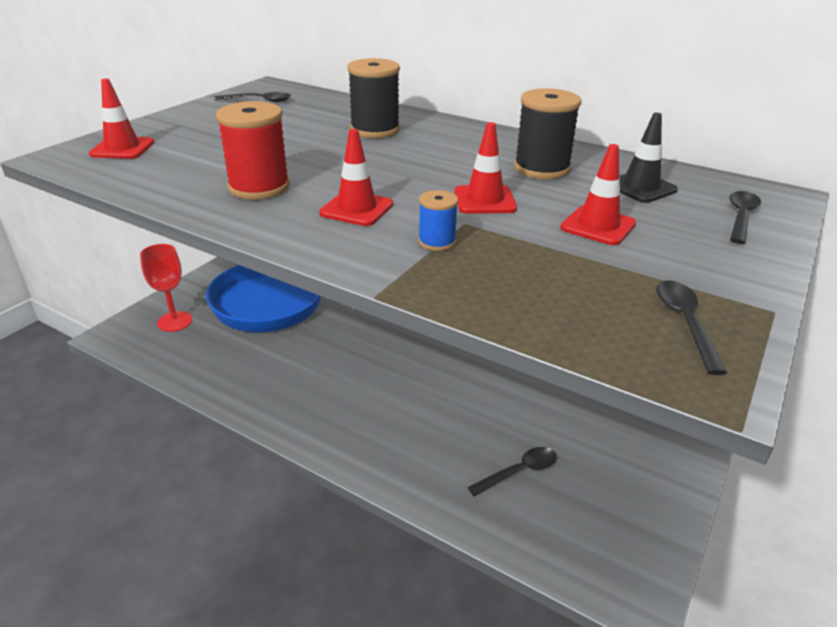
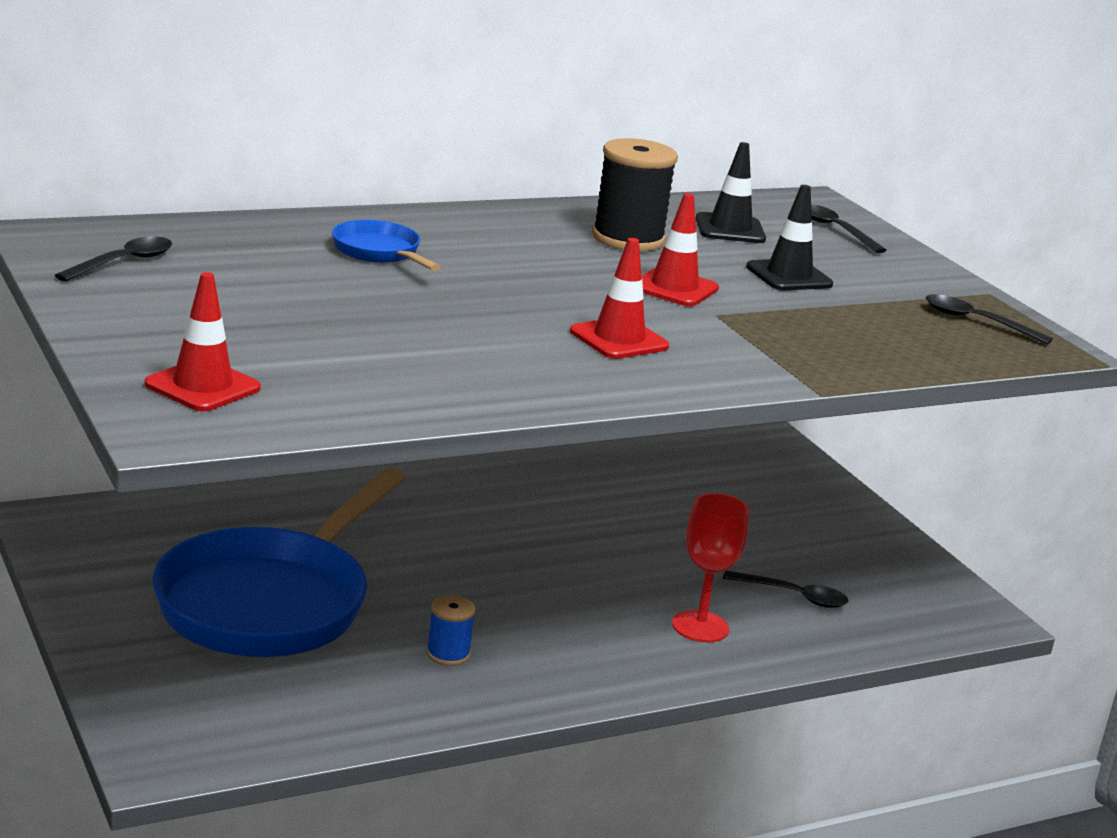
camera: 60 degrees left, 10 degrees down
(175, 321) = (196, 697): red goblet -> red goblet (700, 626)
(259, 187) = (486, 359): red spool -> none
(375, 130) = (379, 252): black spool -> blue pan
(437, 242) = (743, 338): blue spool -> blue spool (448, 654)
(519, 471) = (793, 596): black spoon -> black spoon turned 105 degrees clockwise
(598, 226) = (789, 276): red traffic cone -> black traffic cone

